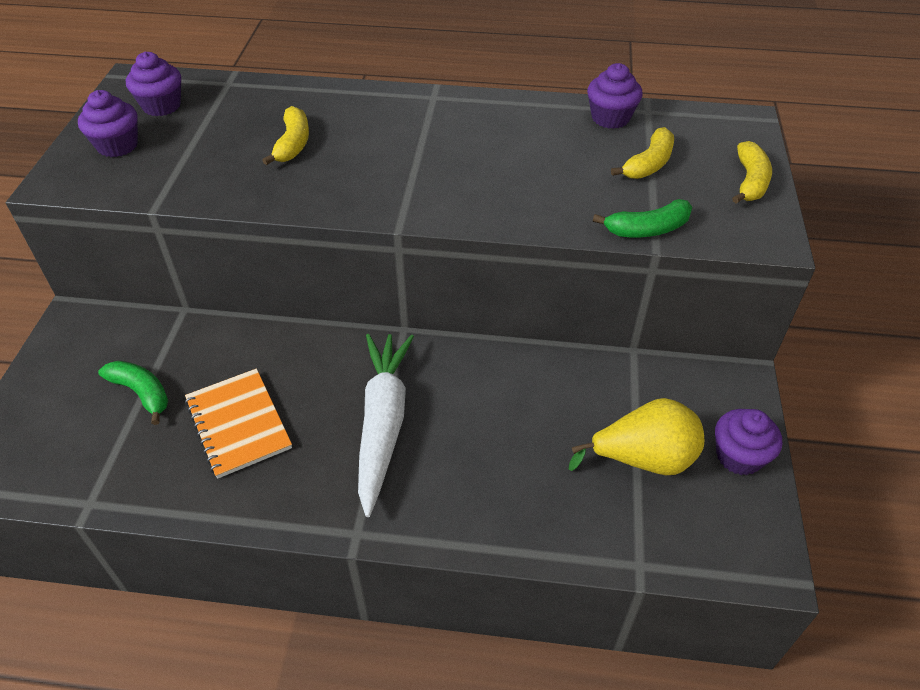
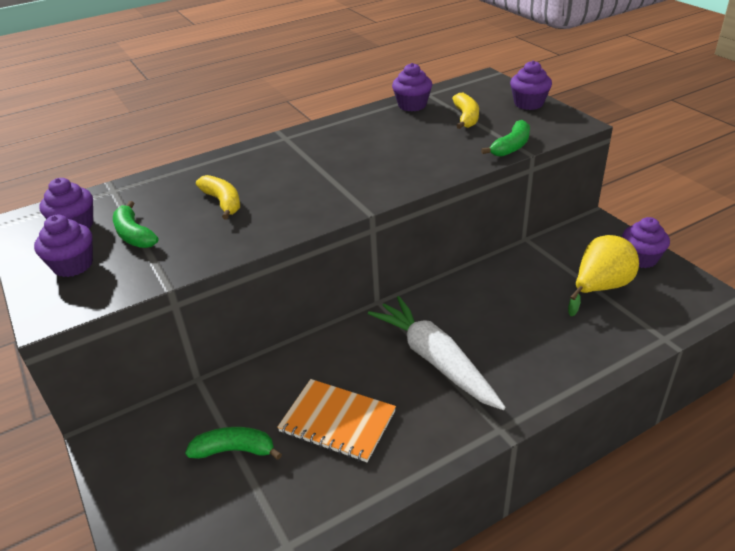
camera: 35 degrees left, 10 degrees down
(190, 140) = (134, 234): none -> green banana
(750, 181) = (528, 103): yellow banana -> purple cupcake

